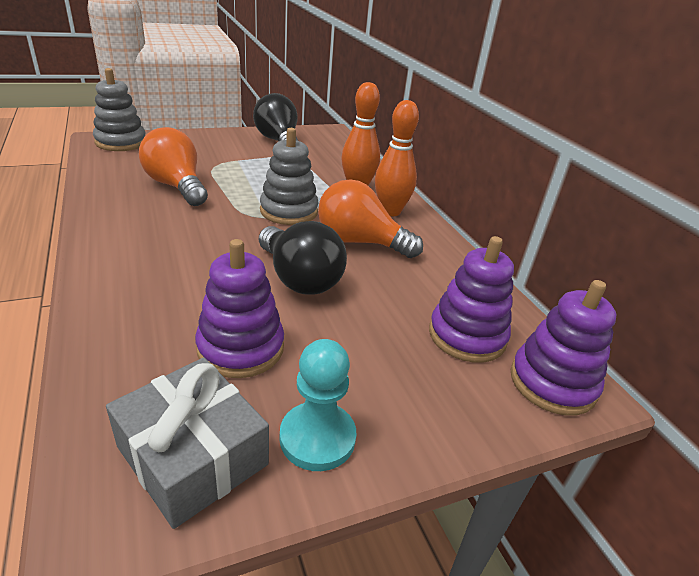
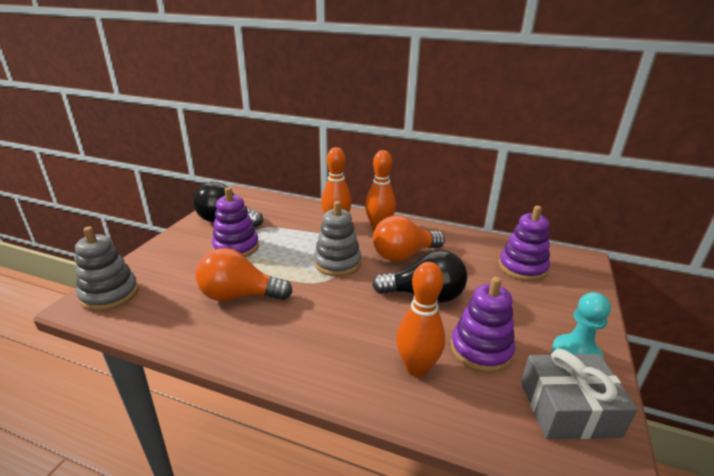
camera: 45 degrees left, 5 degrees down
(164, 312) = (417, 368): none -> orange bowling pin
(552, 383) = (572, 264): purple stacking toy -> purple stacking toy (236, 247)

